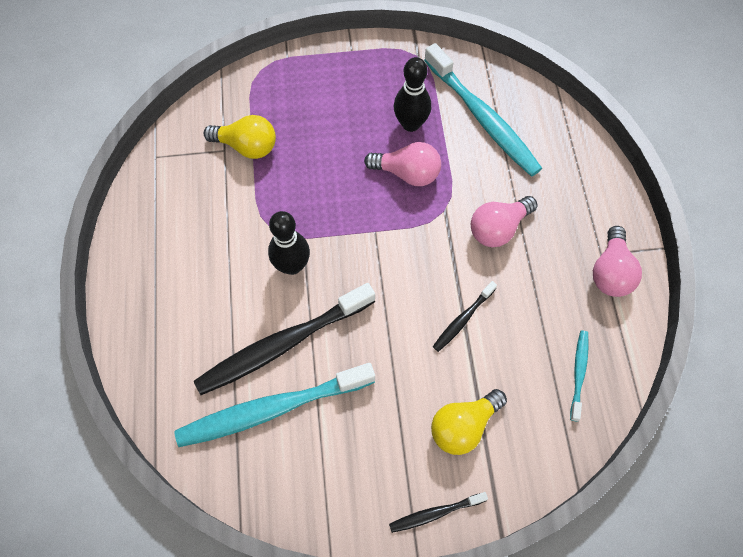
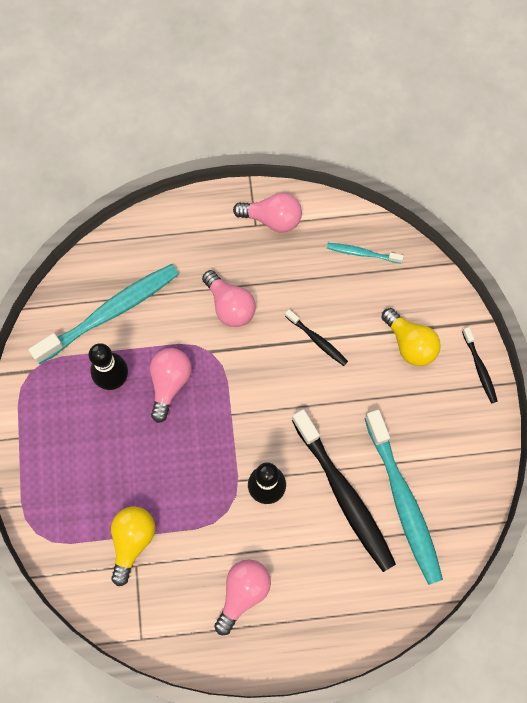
camera: 90 degrees left, 5 degrees up
(187, 244) = (243, 593): none -> pink light bulb

